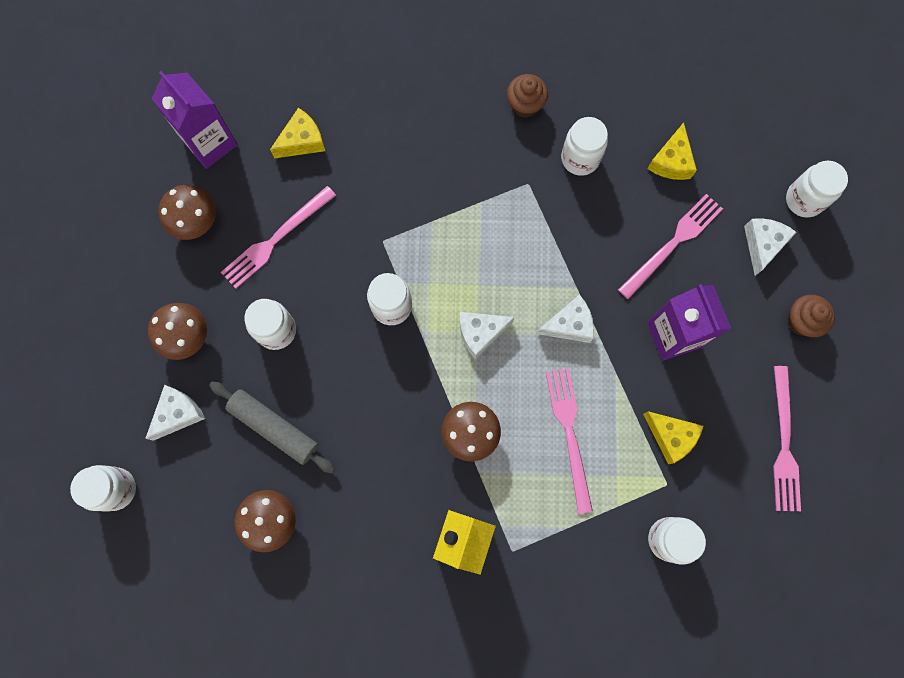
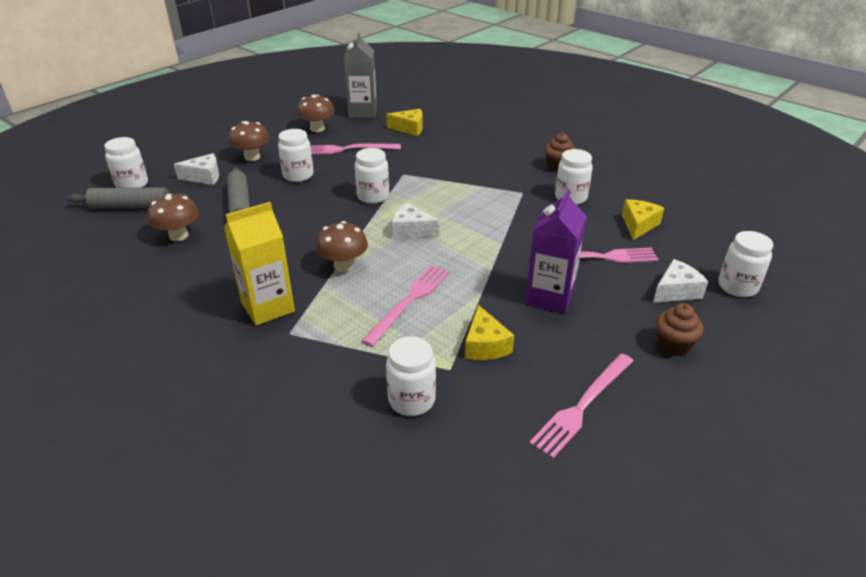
camera: 40 degrees right, 40 degrees down
(164, 521) = (131, 206): none -> grey rolling pin
(210, 143) = (362, 112): purple carton -> grey carton
(569, 324) = (476, 255): white cheese -> none
(671, 161) = (638, 225): yellow cheese -> yellow cheese turned 150 degrees clockwise

